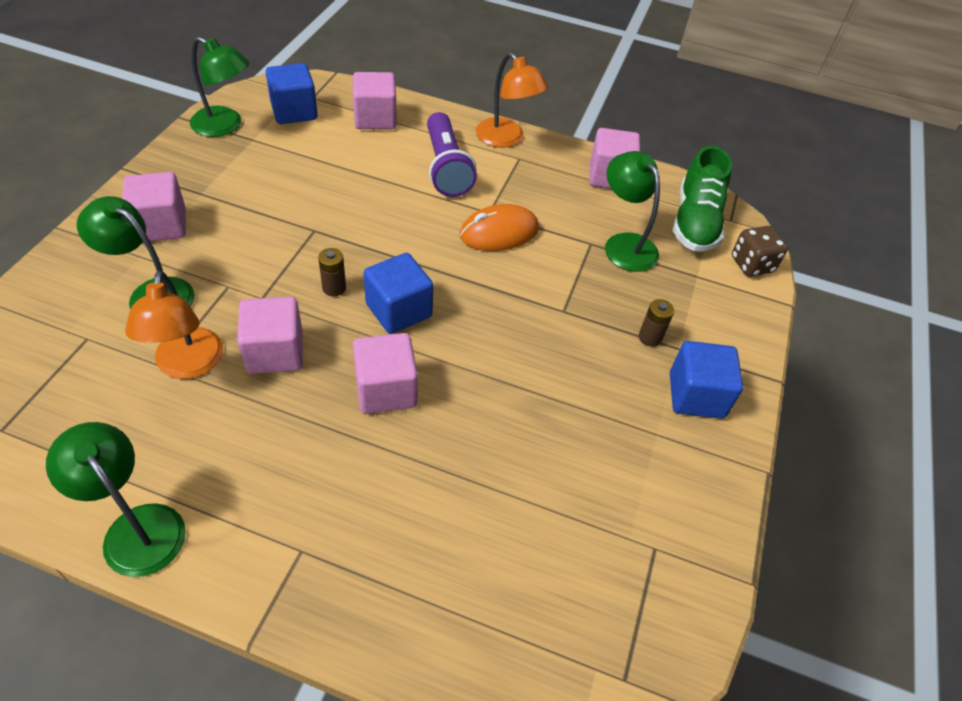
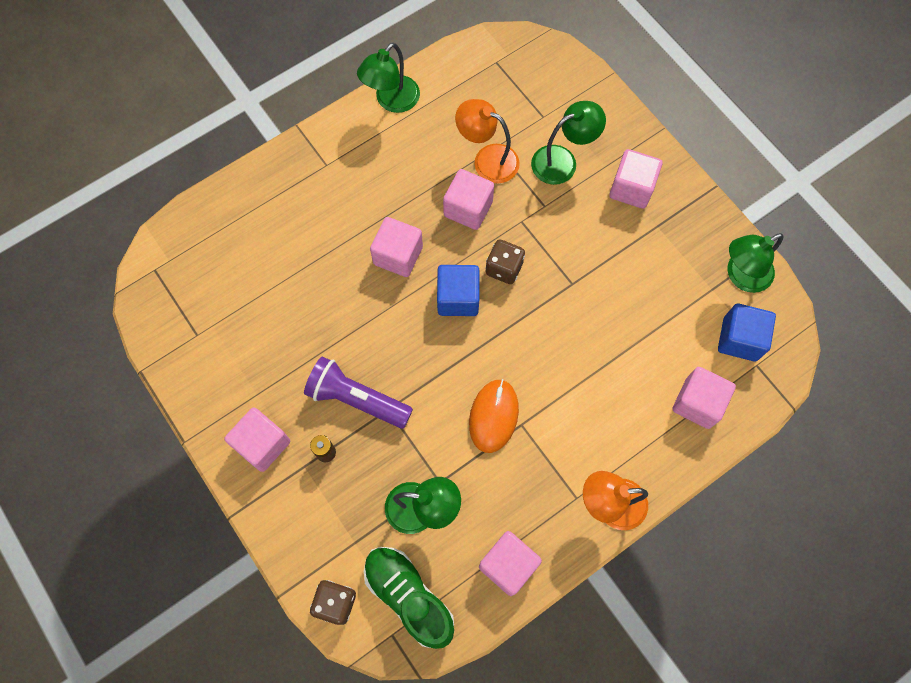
camera: 130 degrees right, 20 degrees up
(136, 527) = (392, 101): green lamp -> green lamp turned 135 degrees clockwise
(334, 288) = (504, 268): brown battery -> brown dice
(446, 168) = (595, 424): purple flashlight -> purple flashlight (356, 399)
(696, 395) = (262, 444): blue cube -> pink cube

